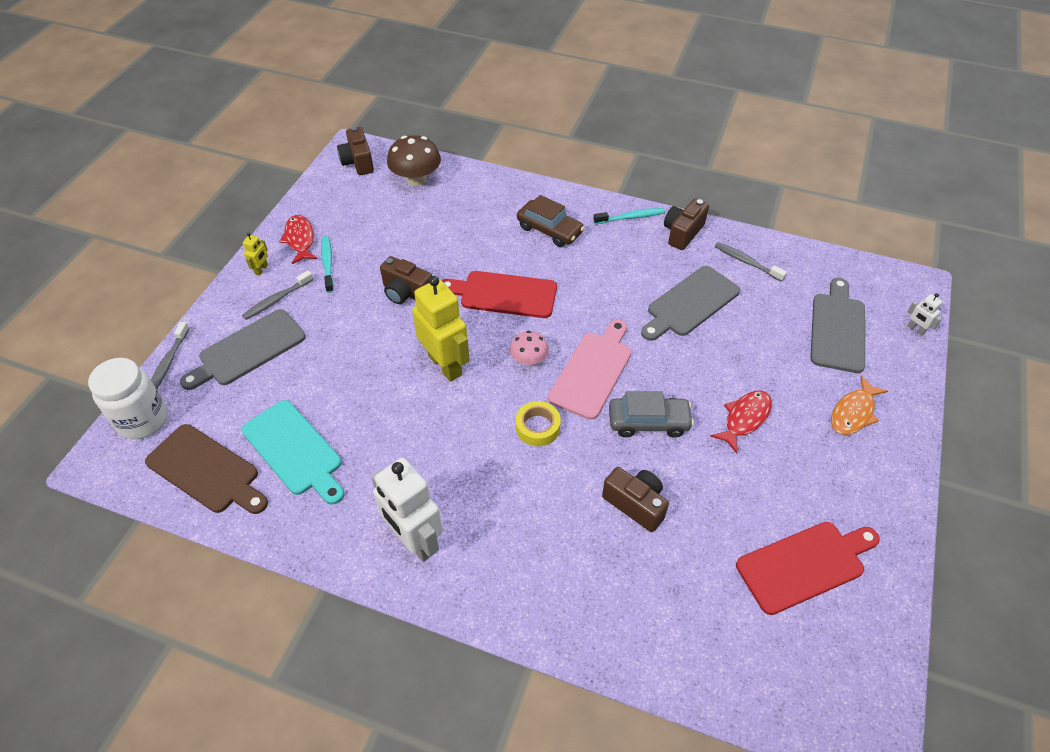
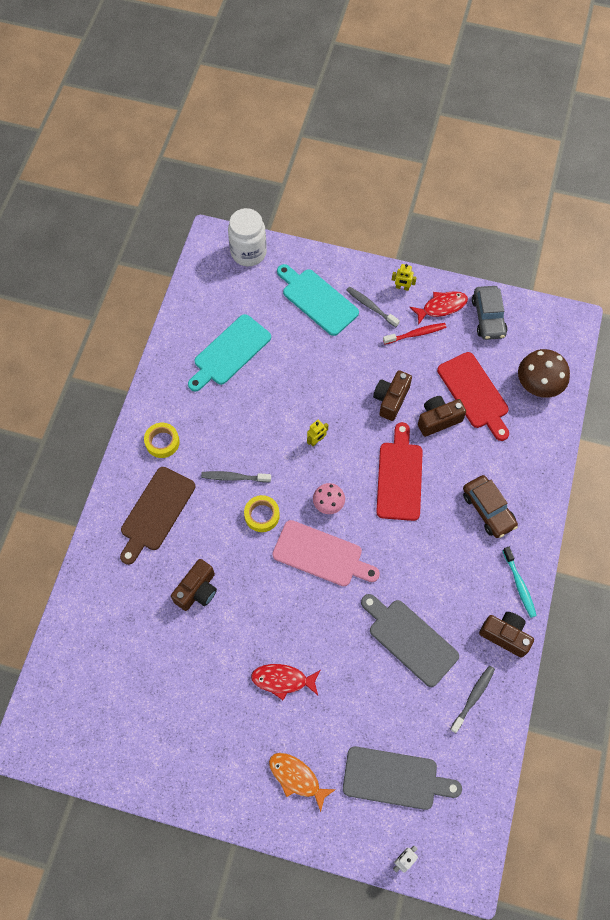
camera: 85 degrees right, 15 degrees up
(168, 362) = (300, 252): grey toothbrush -> grey toothbrush (234, 477)
(206, 471) = (210, 302): brown cutting board -> brown cutting board (156, 512)
(248, 349) = (317, 300): grey cutting board -> turquoise cutting board
(328, 264) = (416, 334): turquoise toothbrush -> red toothbrush
(358, 162) = (552, 331): brown camera -> brown camera (438, 420)
(415, 541) = (162, 442): white robot -> yellow tape
(445, 365) = (316, 440): yellow robot -> yellow robot, size x0.43
(550, 230) = (488, 509): brown car -> brown car turned 60 degrees counterclockwise
(648, 422) = (273, 600): grey car -> grey car (488, 317)
(744, 418) = (283, 680): red fish -> red fish turned 150 degrees clockwise
(804, 565) = (151, 715): red cutting board -> red cutting board (474, 393)

